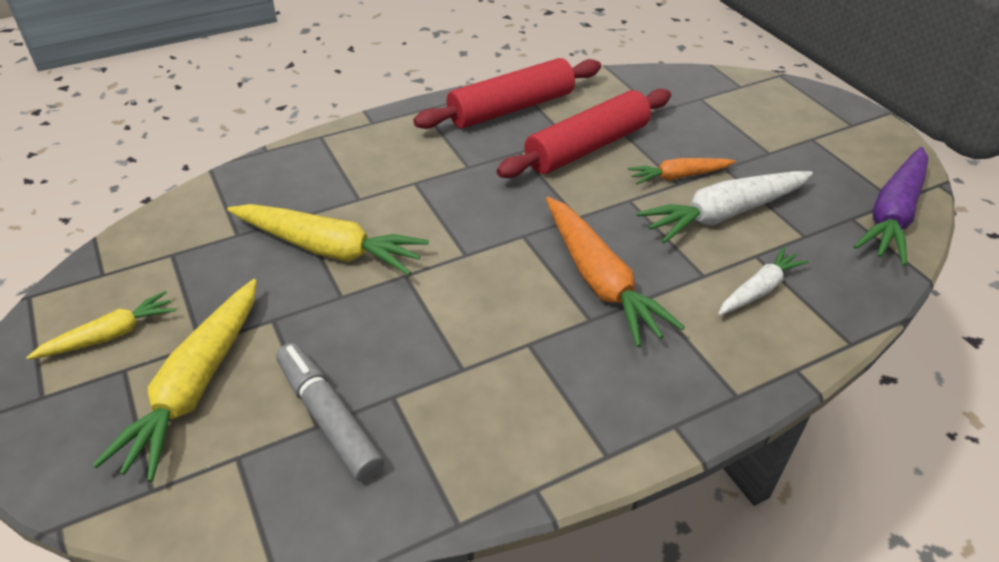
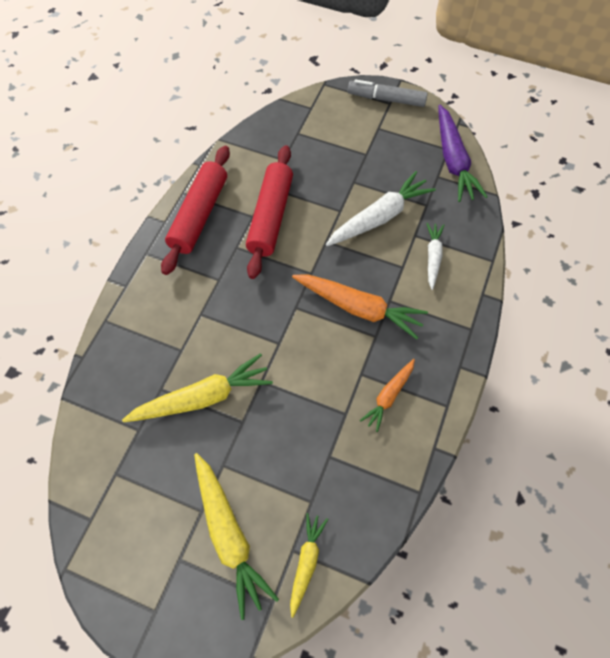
camera: 40 degrees left, 20 degrees up
(110, 335) = (146, 549): yellow carrot -> yellow carrot (306, 562)
(329, 418) = (313, 493): grey marker -> grey marker (386, 99)
(679, 176) = (336, 205): orange carrot -> orange carrot (389, 396)
(724, 214) = (379, 217): white carrot -> white carrot turned 150 degrees counterclockwise

